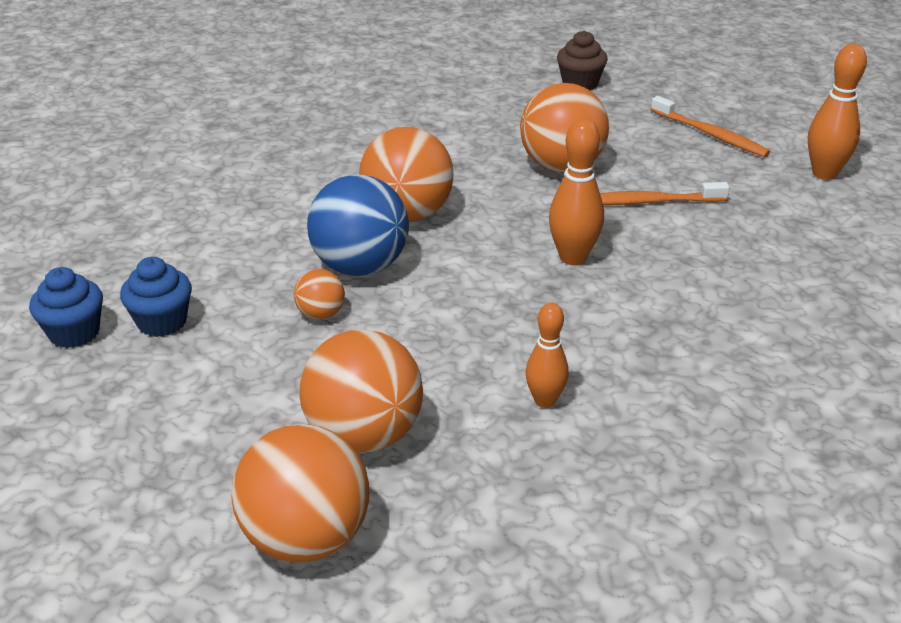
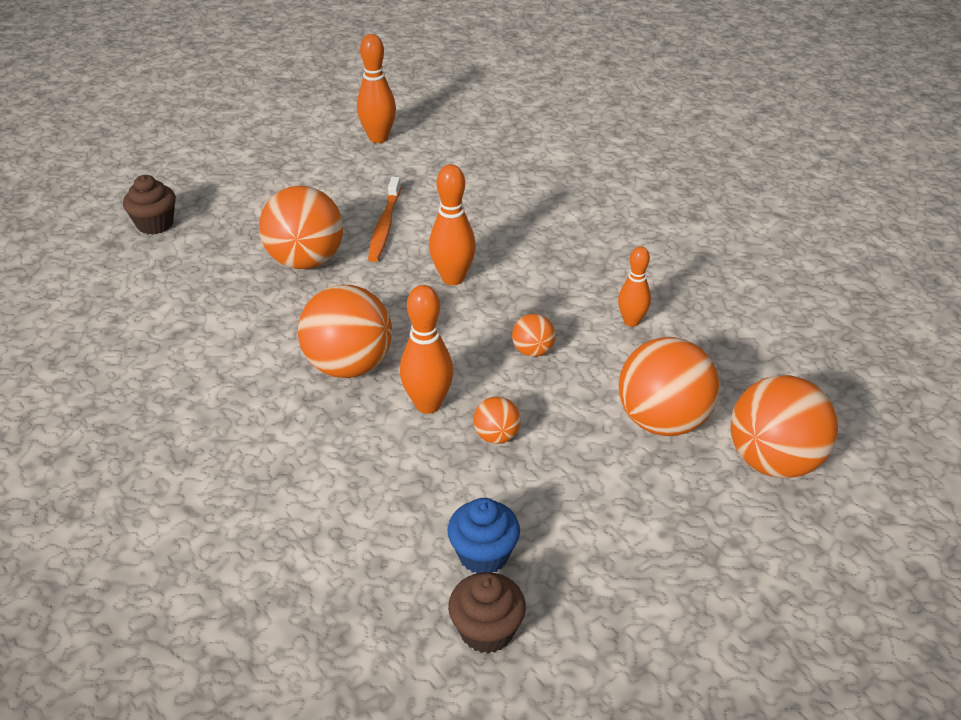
camera: 80 degrees left, 5 degrees up
(74, 333) = (486, 630): blue cupcake -> brown cupcake
(360, 266) = (428, 404): blue ball -> orange bowling pin
(462, 326) = (532, 351): none -> orange ball
(710, 134) = (292, 174): orange toothbrush -> none

